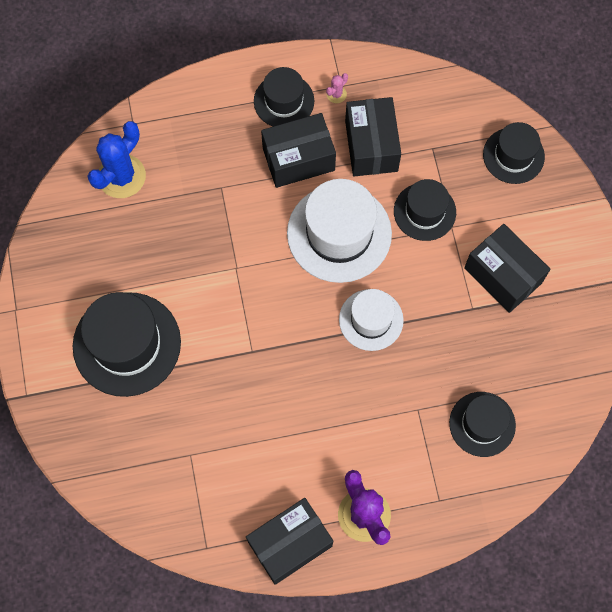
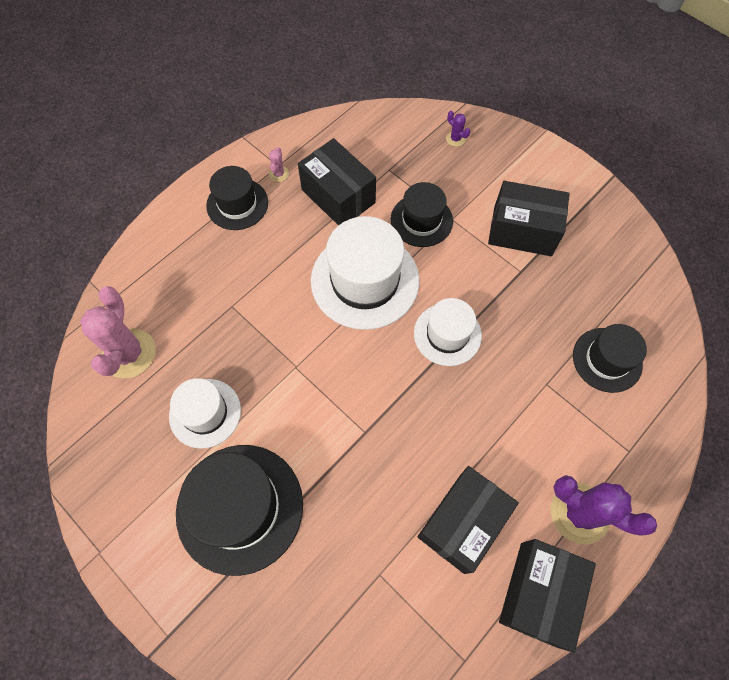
camera: 35 degrees left, 5 degrees down
(121, 176) = (129, 353): blue cactus -> pink cactus
(147, 259) = (205, 413): none -> white hat
(298, 159) = (284, 242): black box -> black box (462, 523)
(513, 155) = (455, 139): black hat -> purple cactus

